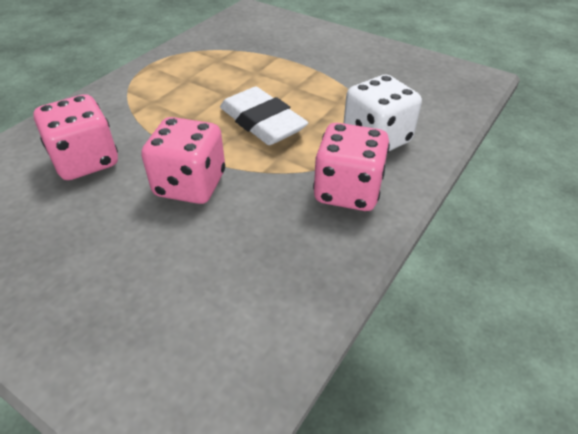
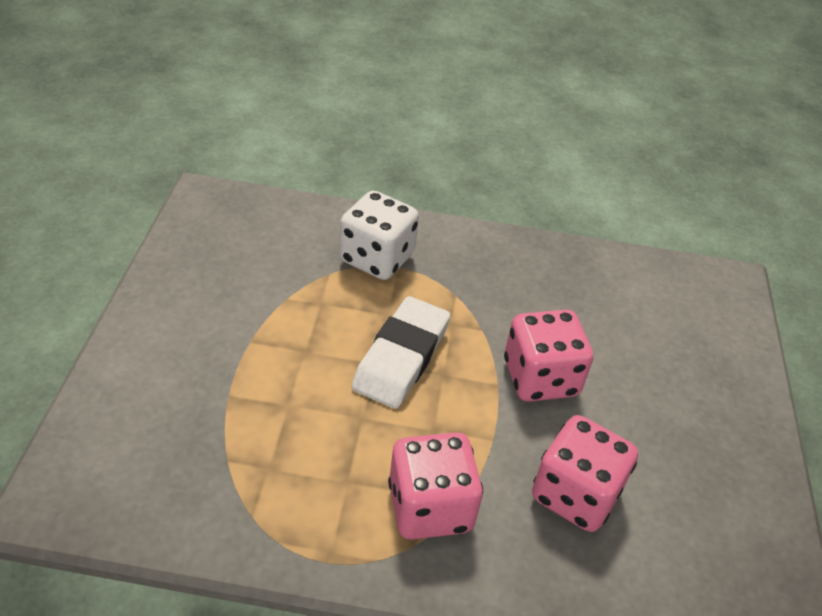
camera: 120 degrees left, 0 degrees up
(348, 191) = (468, 263): pink dice -> pink dice (430, 507)

